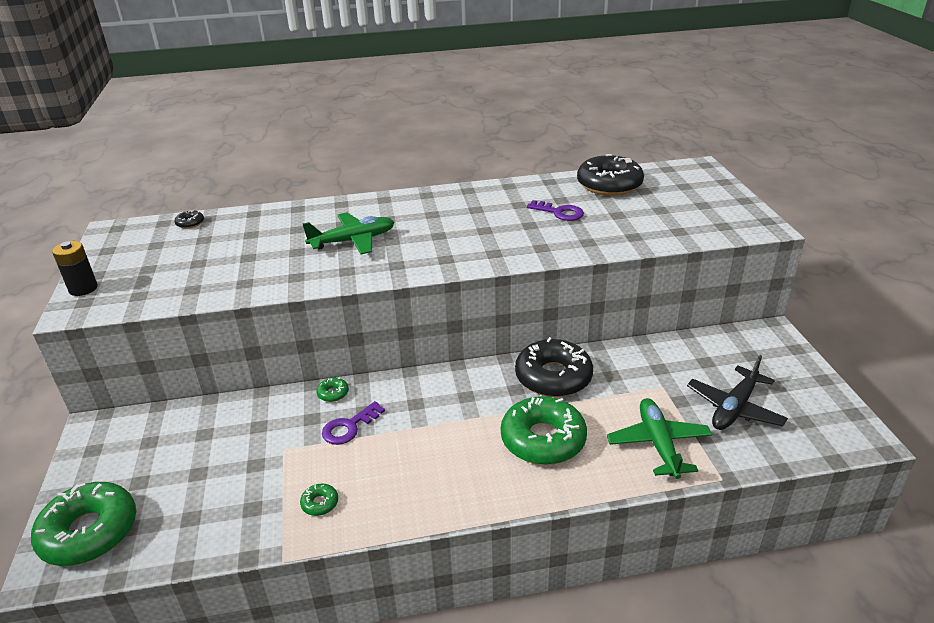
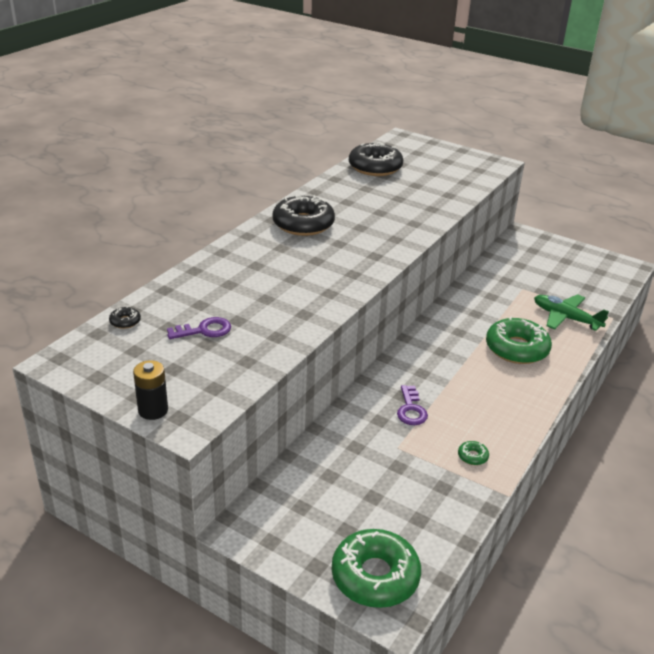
camera: 50 degrees left, 0 degrees up
(333, 393) = (364, 398): green donut -> none
(353, 241) = (290, 272): green plane -> none
(553, 377) = (466, 314): black donut -> black donut (303, 224)
(559, 212) = (382, 197): purple key -> purple key (204, 330)
(734, 408) = (567, 281): black plane -> none

